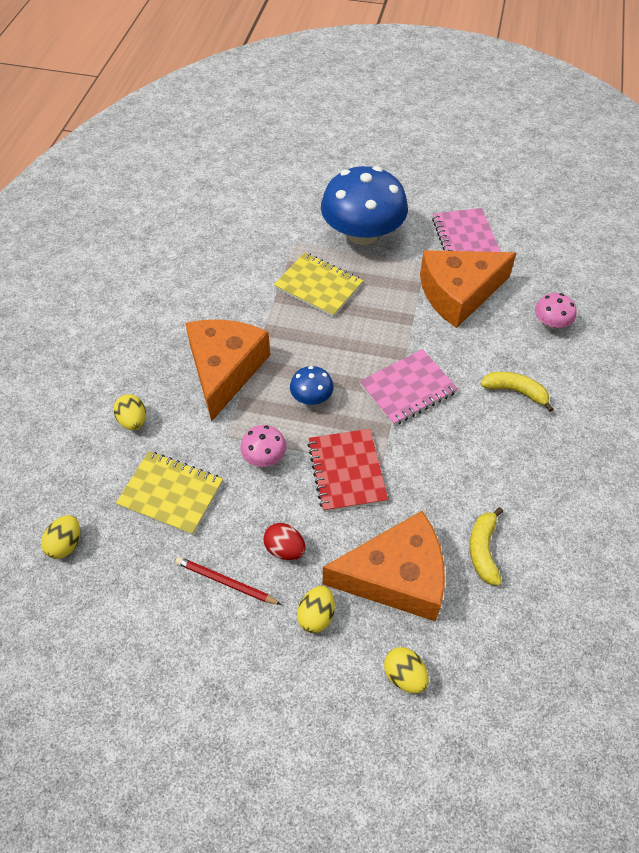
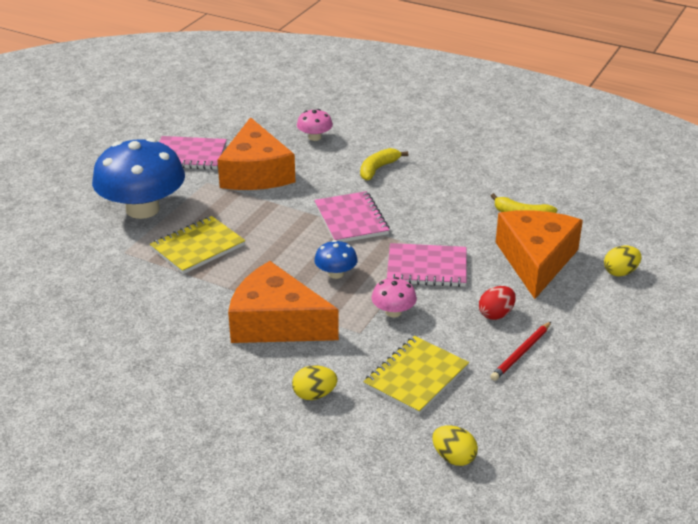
camera: 75 degrees left, 20 degrees down
(316, 615) = (563, 307): yellow egg -> none
(347, 471) = (427, 267): red notebook -> pink notebook

